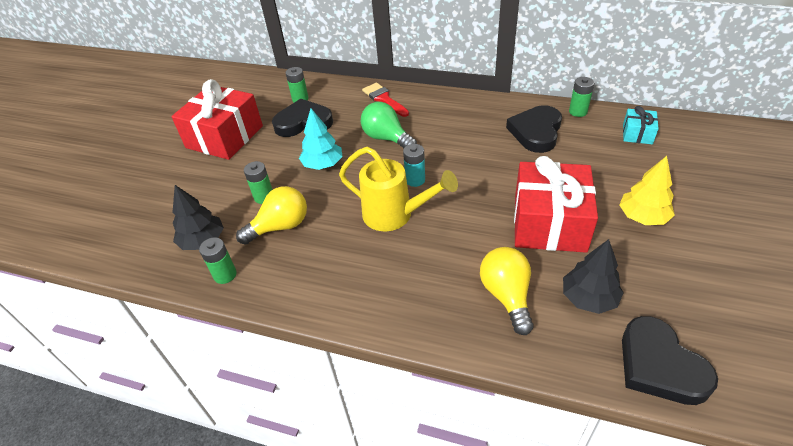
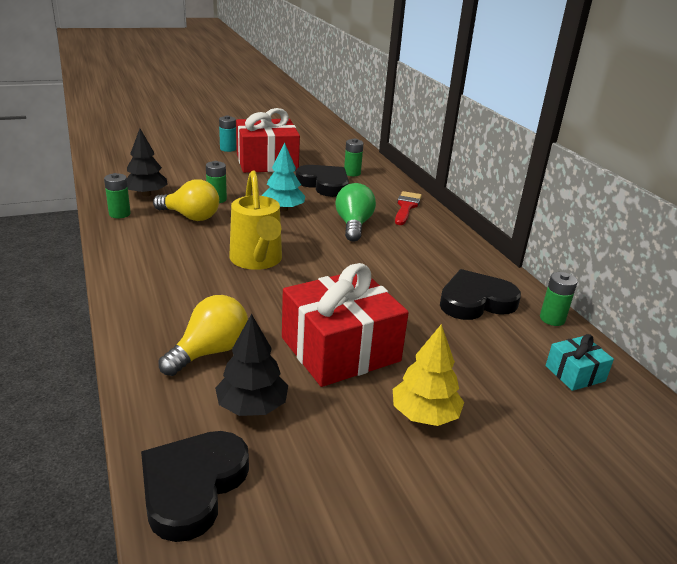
camera: 45 degrees right, 15 degrees down
(415, 180) = (314, 256): turquoise battery -> turquoise battery (228, 149)

